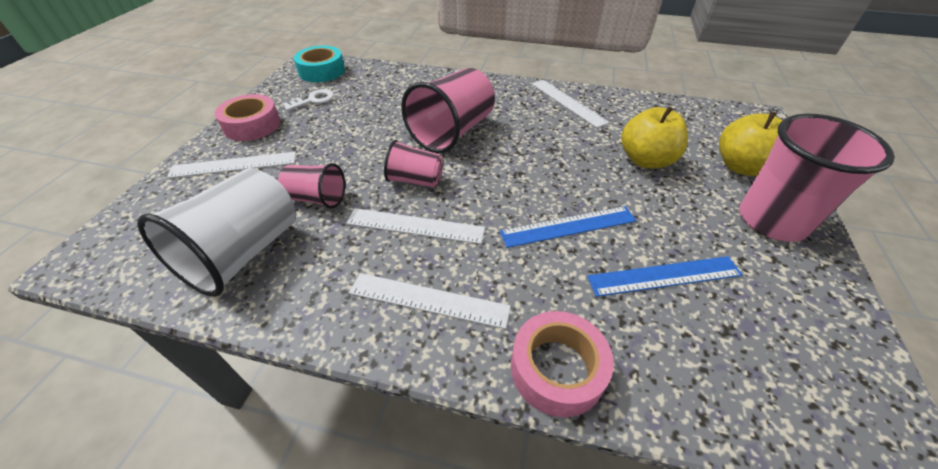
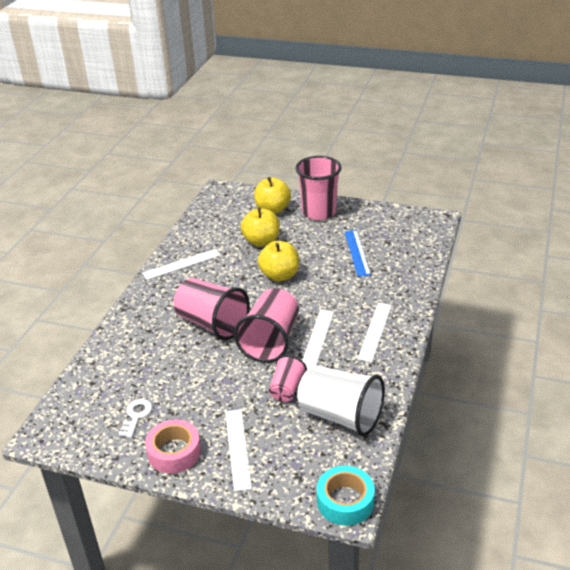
camera: 85 degrees left, 10 degrees down
(313, 100) = (136, 416): white key -> white key turned 45 degrees clockwise
(322, 71) = (72, 420): turquoise tape -> turquoise tape (345, 501)
(415, 180) = (270, 341): pink cup -> pink cup, size x1.80
(557, 369) = (411, 291): pink tape -> none
(565, 182) = (279, 275): none -> yellow apple
(568, 226) = (320, 278): blue ruler -> none

